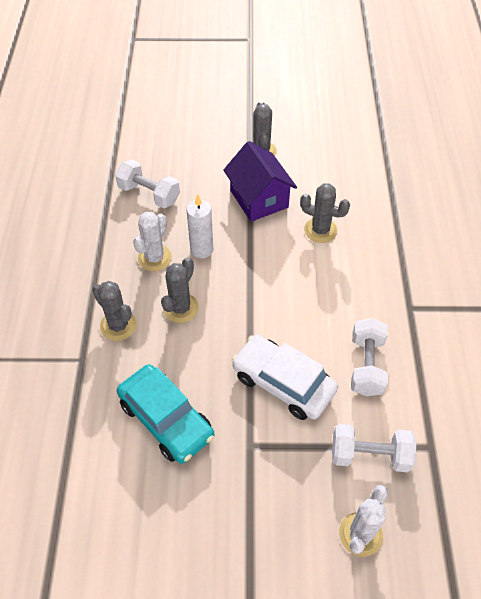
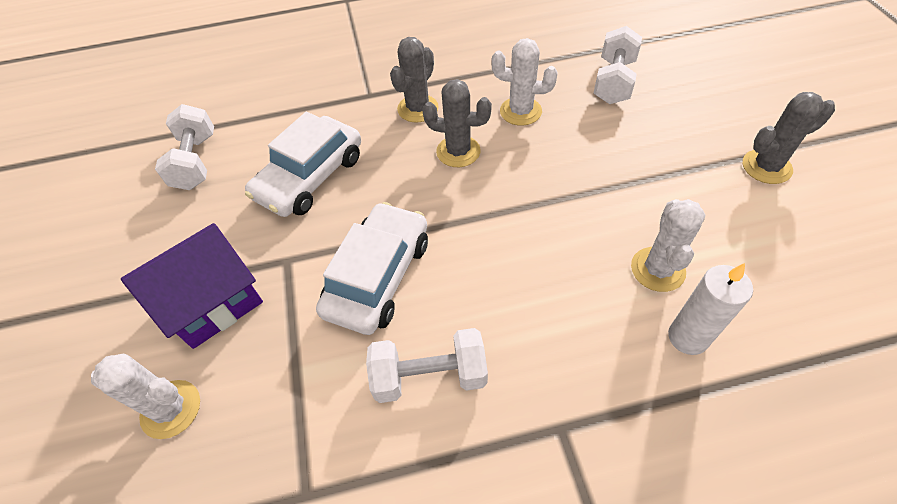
camera: 80 degrees right, 0 degrees up
(166, 419) = (310, 177): turquoise car -> white car
(201, 249) = (553, 148): white candle -> white candle (688, 337)
(259, 199) = (673, 184): purple house -> purple house (213, 302)
(320, 230) = (657, 269): grey cactus -> white cactus
(369, 455) = (284, 403): white dumbbell -> white dumbbell (196, 162)

